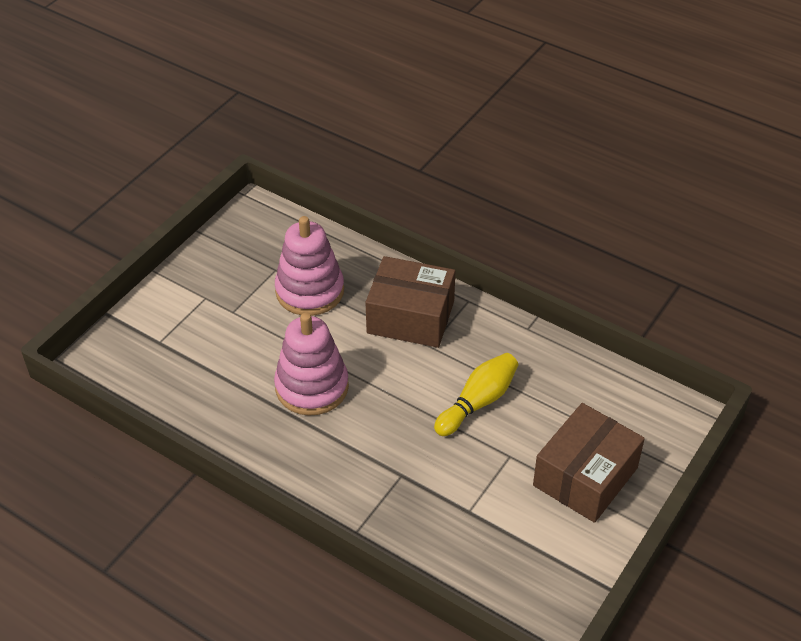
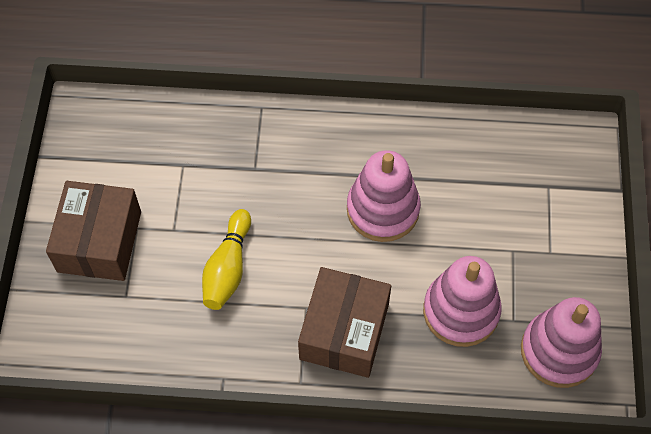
camera: 150 degrees right, 15 degrees up
(260, 239) = (559, 351): none -> pink stacking toy
(410, 317) = (344, 331): brown box -> brown box turned 60 degrees counterclockwise

